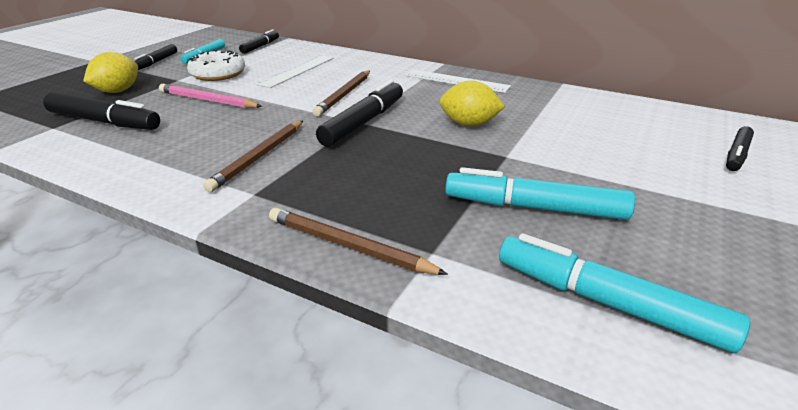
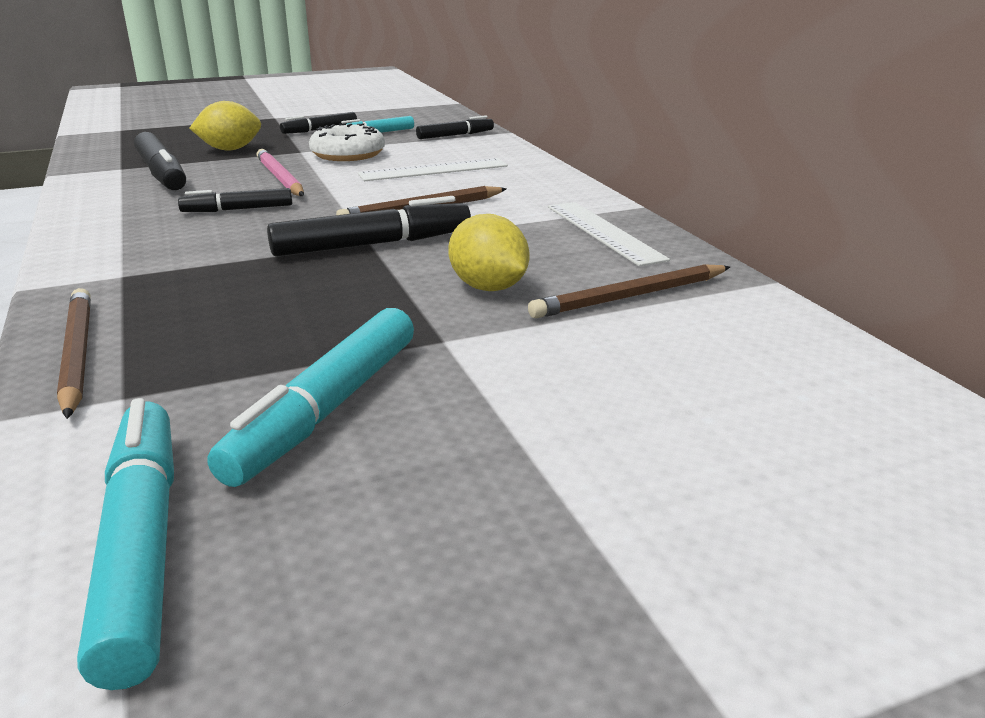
camera: 40 degrees right, 5 degrees down
(259, 157) = (199, 244): brown pencil -> brown pencil (630, 297)
(534, 208) = (326, 409): turquoise marker -> turquoise marker turned 120 degrees counterclockwise
(737, 155) = (843, 497): black marker -> black marker (237, 209)

